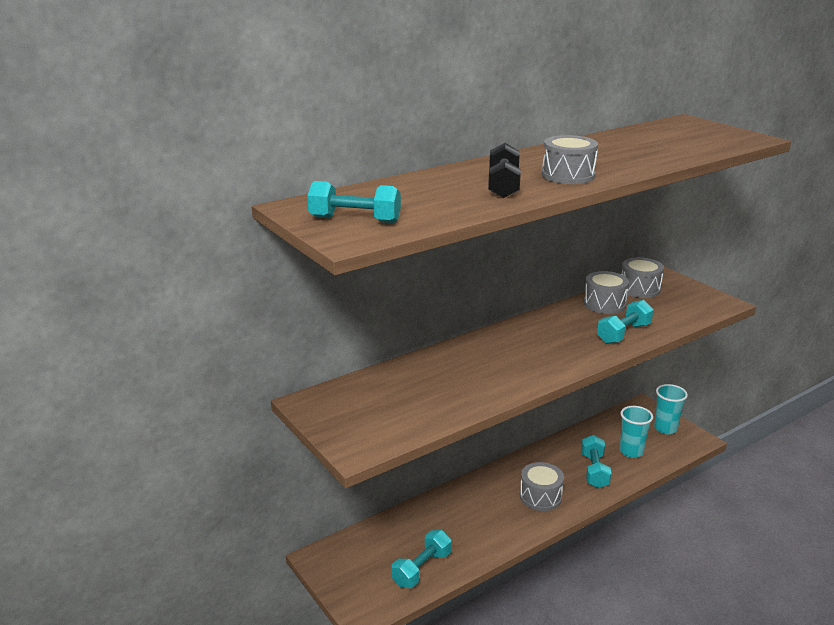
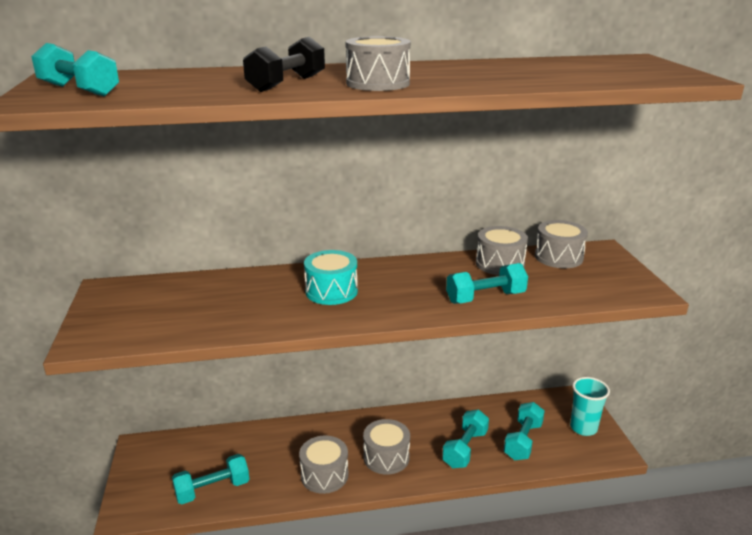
camera: 25 degrees right, 0 degrees up
(504, 526) = (324, 475): none -> grey drum
(505, 357) = (331, 291): none -> turquoise drum
(631, 451) = (523, 441): turquoise cup -> turquoise dumbbell

